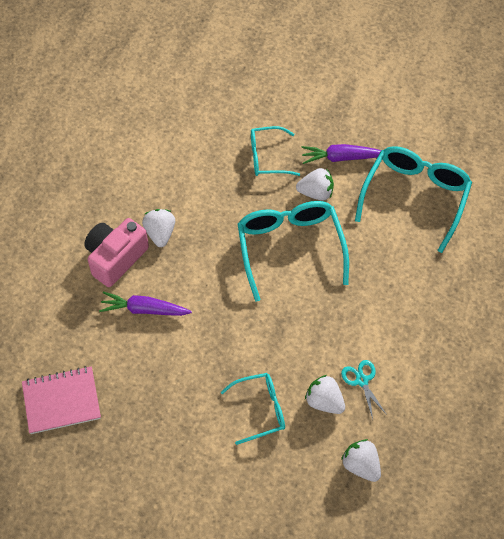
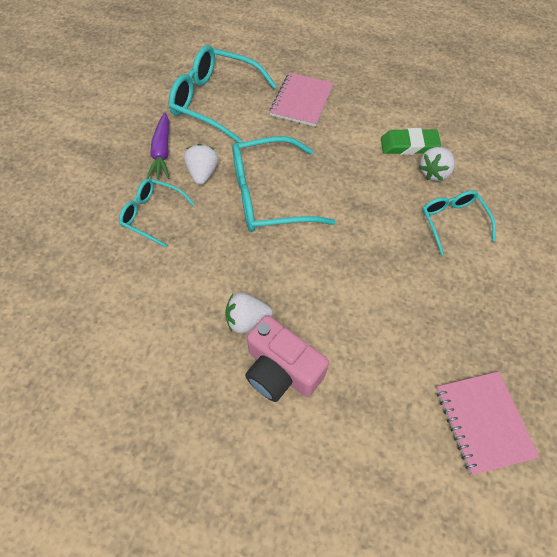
camera: 90 degrees left, 0 degrees up
(144, 309) = (351, 333): purple carrot -> none
(267, 157) = (152, 214): turquoise glasses -> turquoise glasses turned 120 degrees clockwise
(361, 465) = (489, 149): white strawberry -> none
(362, 380) = (409, 145): turquoise scissors -> green eraser
(422, 278) = (301, 101): none -> pink notebook

